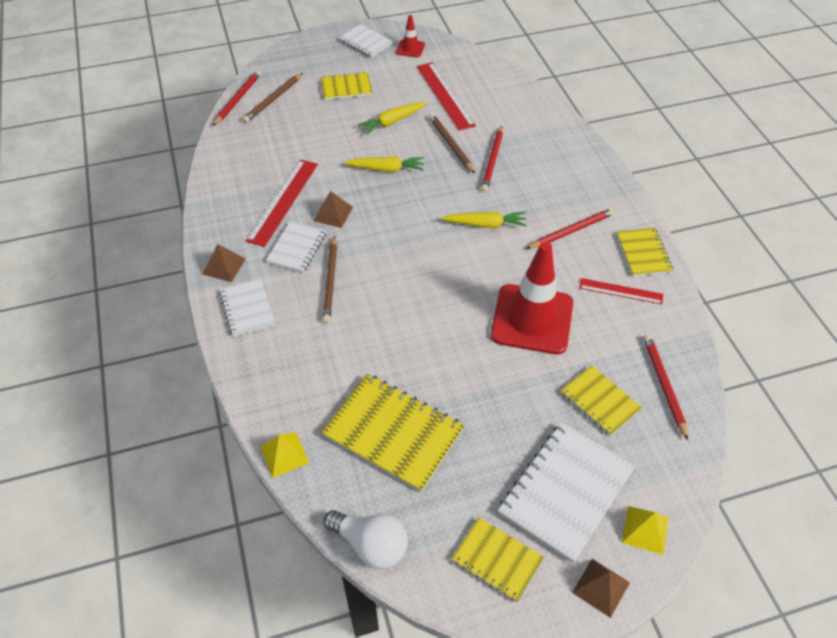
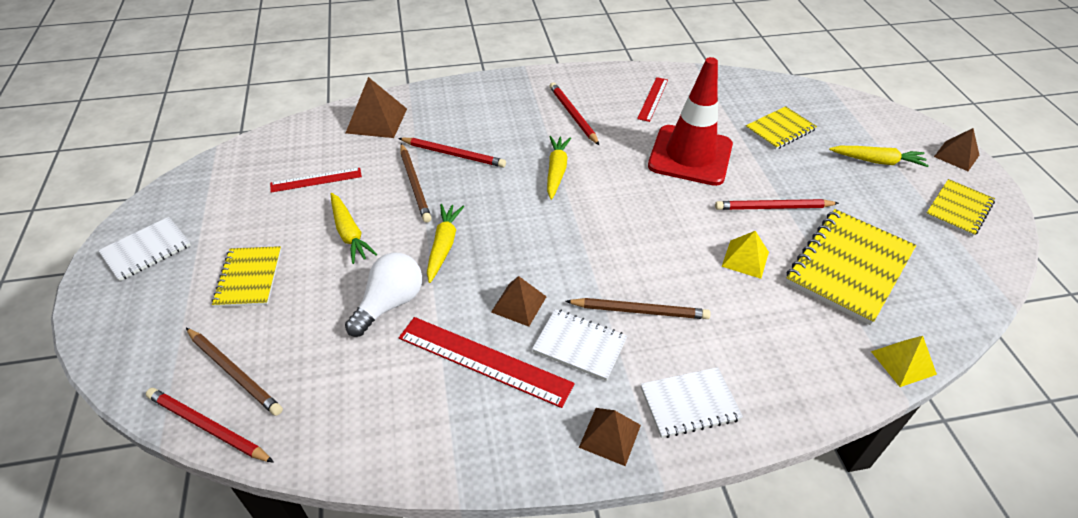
camera: 85 degrees left, 5 degrees down
(371, 545) = (981, 292): white light bulb -> white light bulb (390, 303)
(410, 48) = (193, 203): red traffic cone -> none
(445, 95) = (316, 180): red ruler -> red ruler, size x0.61
(450, 145) = (415, 184): brown pencil -> brown pencil turned 90 degrees counterclockwise
(525, 112) = (376, 120): none -> brown pyramid
(566, 491) = (877, 161): white notebook -> yellow carrot
(643, 253) = (606, 79): yellow notebook -> none
(645, 530) = (897, 126): yellow pyramid -> yellow pyramid (745, 259)
(663, 385) = (756, 94): red pencil -> red pencil (773, 208)

